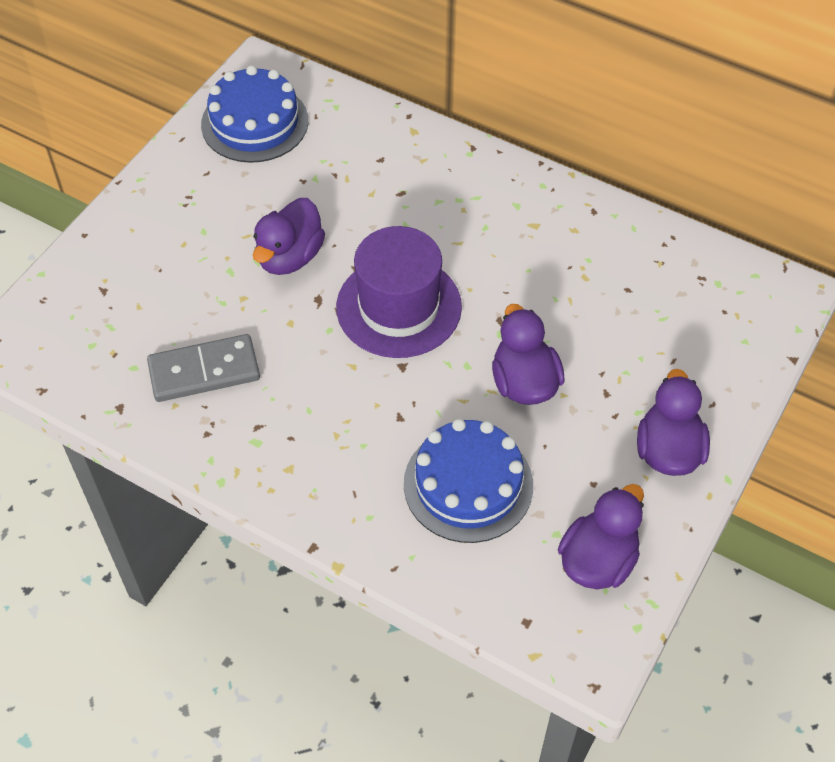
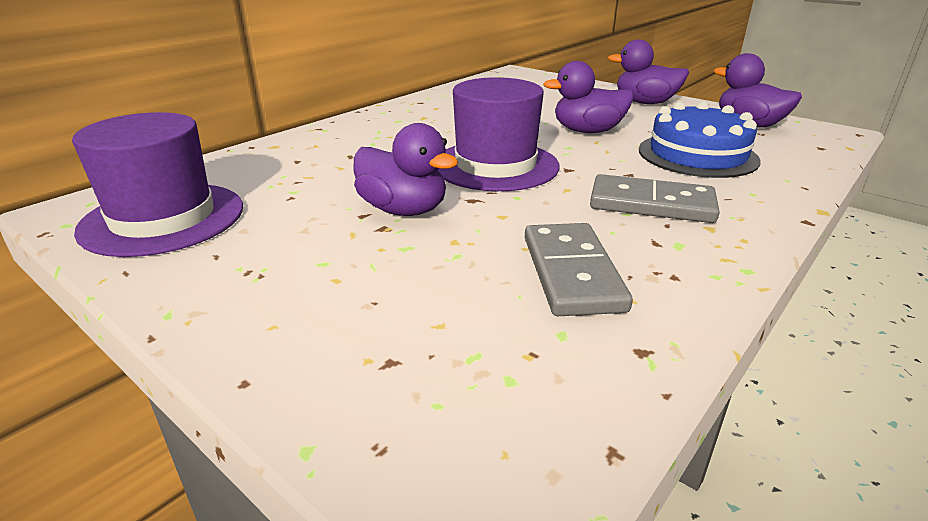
camera: 80 degrees left, 25 degrees down
(254, 123) = (163, 218): blue cake -> purple hat
(329, 429) = (651, 204): none -> grey domino

